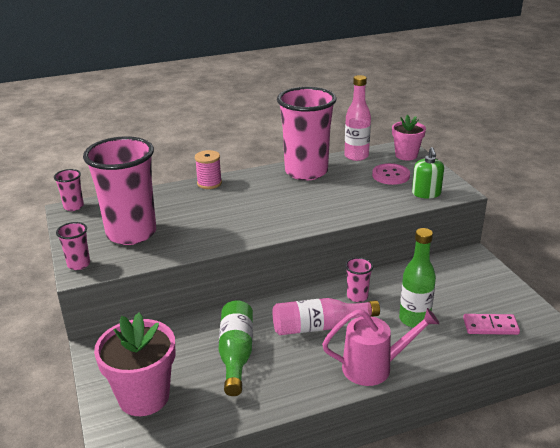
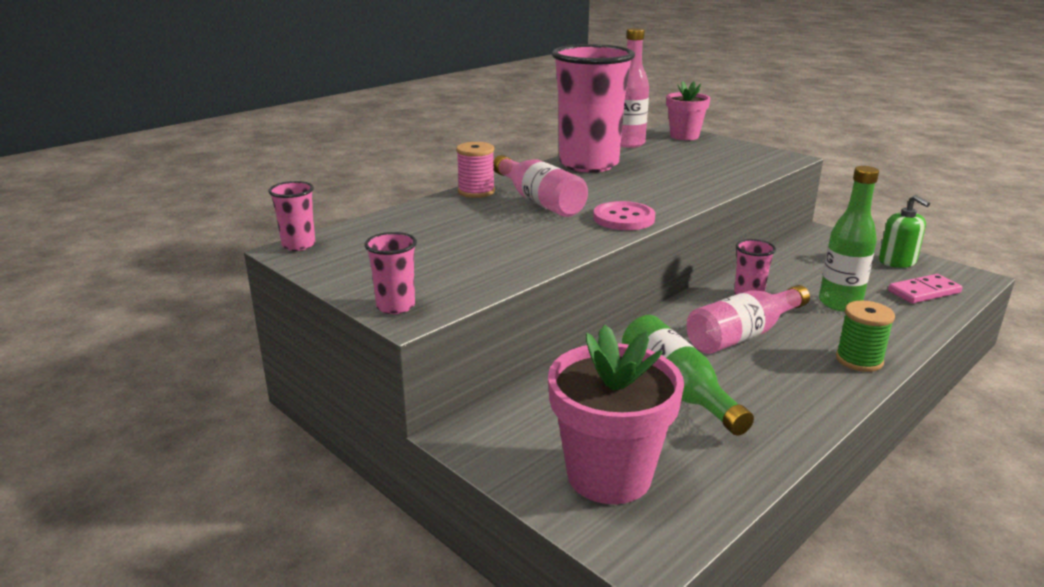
camera: 25 degrees left, 5 degrees down
(131, 233) = (433, 258): pink cup -> none
(238, 200) = (539, 201): none -> pink bottle
(374, 367) = (859, 360): pink watering can -> green spool
(391, 175) = (693, 154): pink button -> pink button (624, 218)
(426, 193) = (756, 163): green soap dispenser -> green soap dispenser (897, 261)

